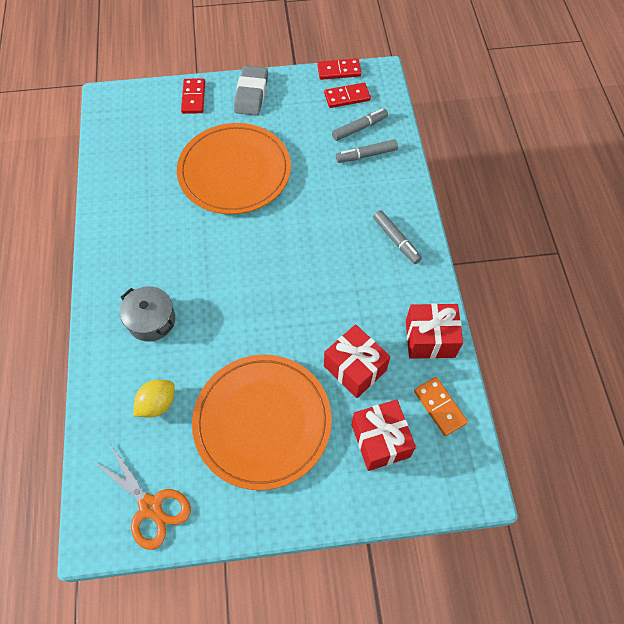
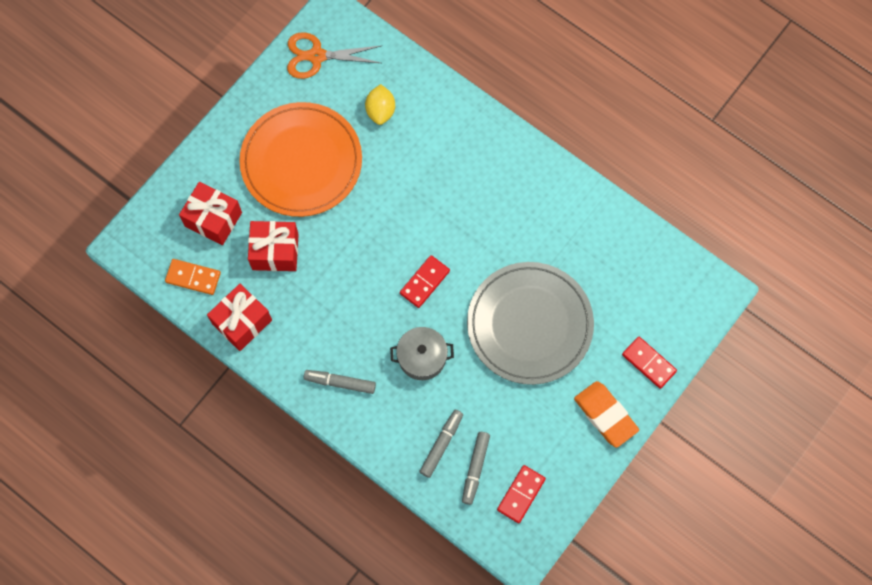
camera: 135 degrees right, 10 degrees up
(151, 320) = (449, 155): grey pot -> grey pot (422, 357)
(234, 171) = (529, 324): orange plate -> grey plate
(251, 94) = (605, 415): grey eraser -> orange eraser
(339, 71) = (560, 520): red domino -> red domino (425, 282)

